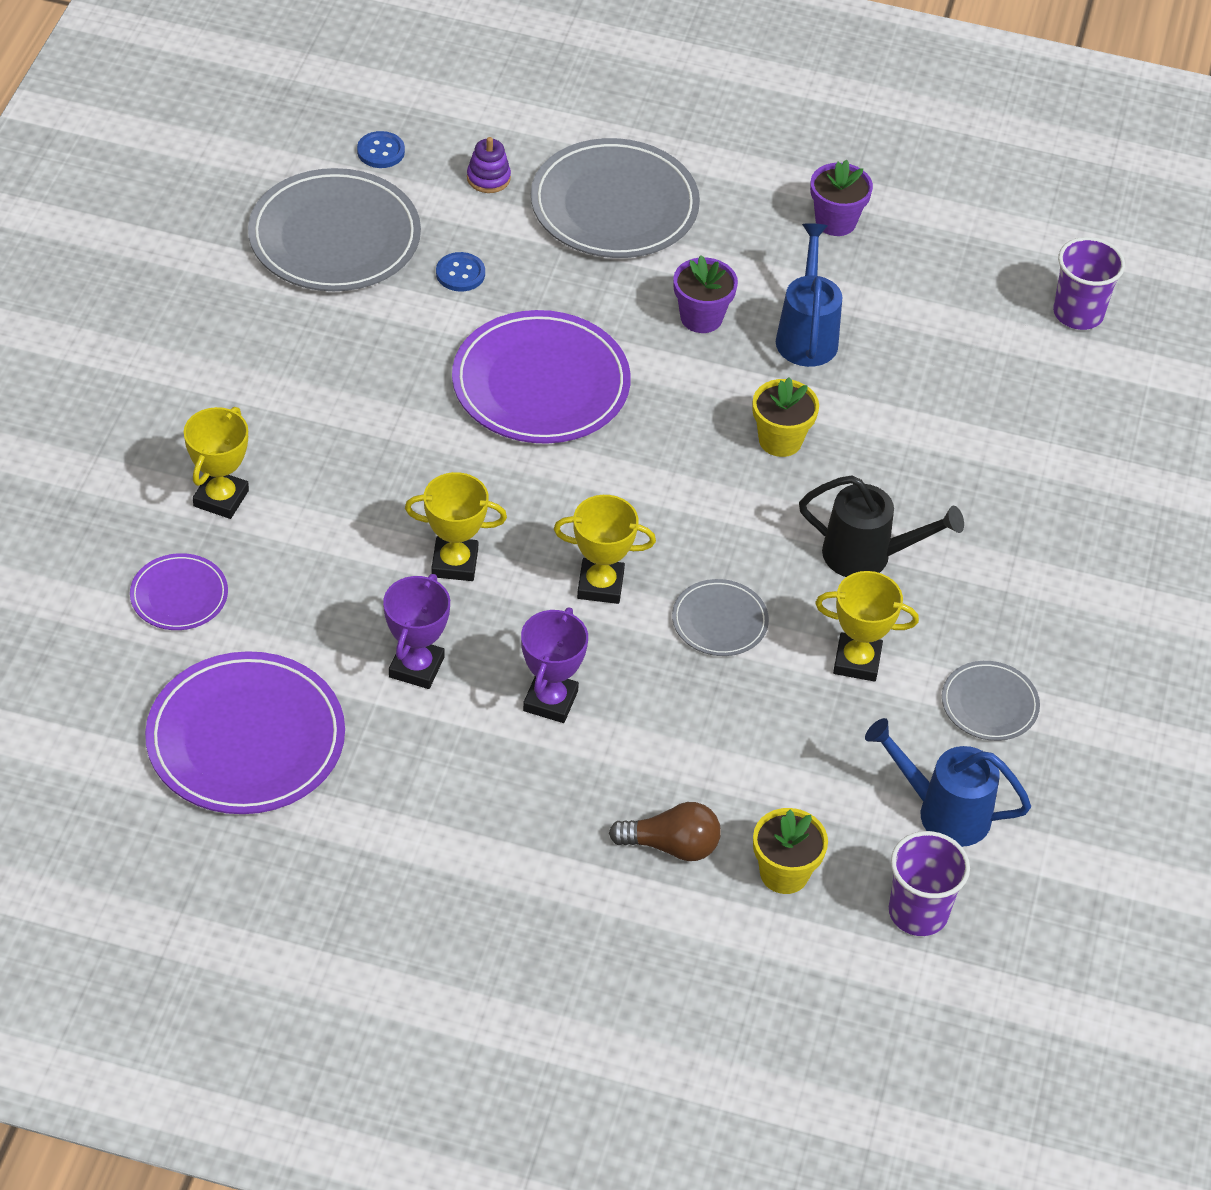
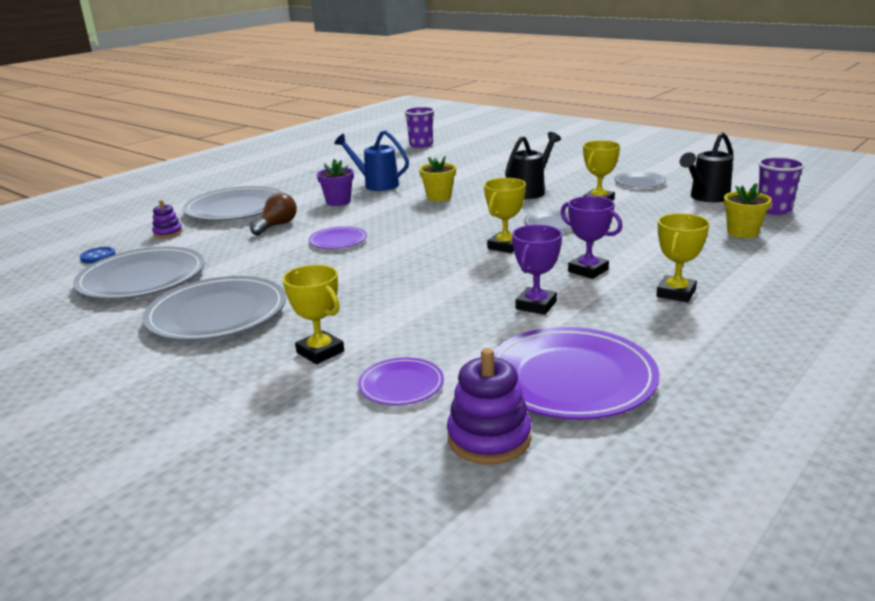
camera: 60 degrees left, 25 degrees down
(108, 697) = (489, 438): none -> purple stacking toy
(271, 362) = (217, 314): none -> grey plate
(416, 667) = (536, 305): purple trophy -> purple trophy turned 75 degrees clockwise
(454, 563) = (455, 281): yellow trophy -> yellow trophy (676, 293)
(460, 273) = (227, 249): blue button -> none
(541, 384) = (338, 241): purple plate -> purple plate, size x0.51
(671, 846) = (716, 255): brown light bulb -> brown light bulb (276, 225)
(835, 221) = (314, 172): purple flower pot -> none
(943, 812) = (706, 197): blue watering can -> black watering can

